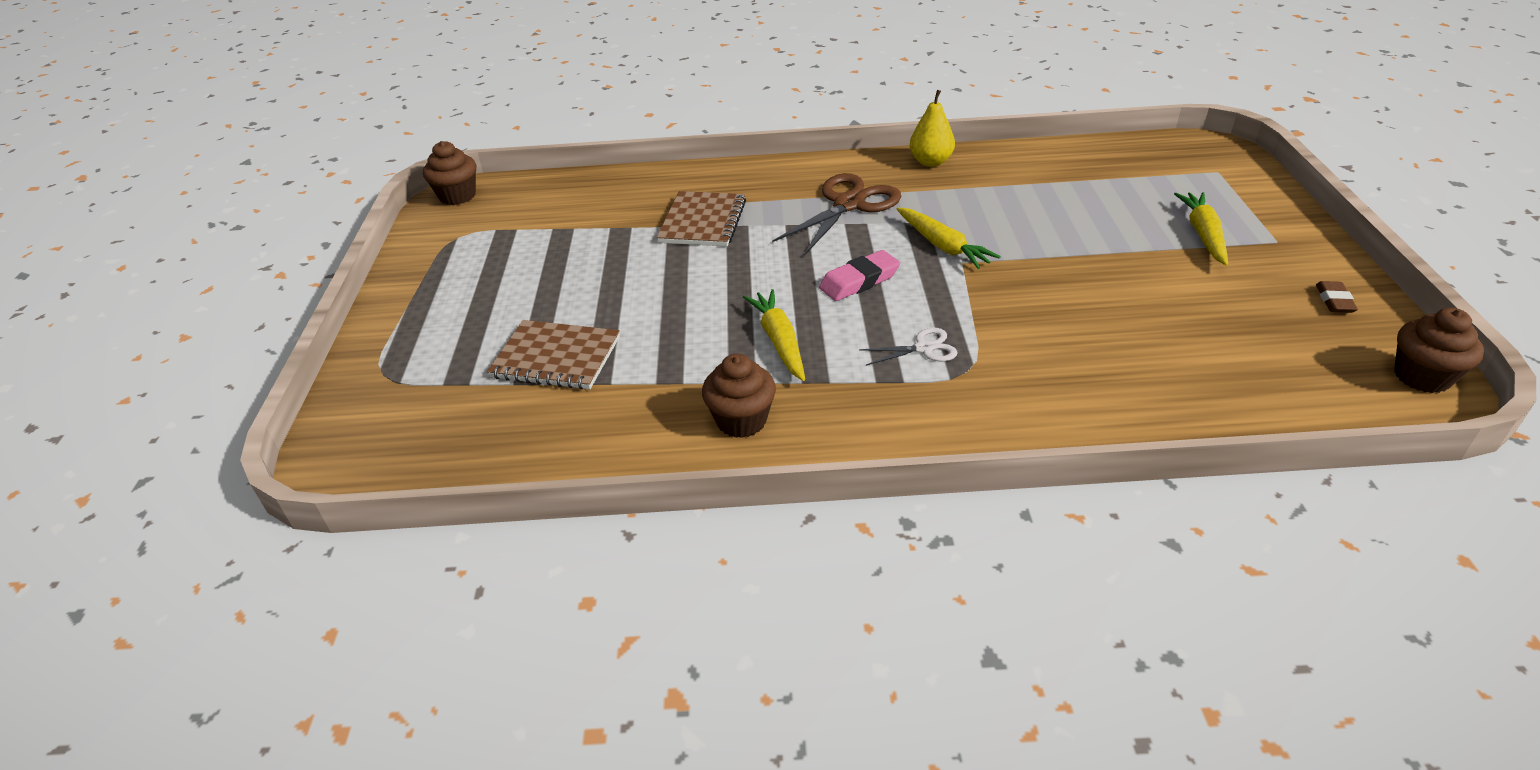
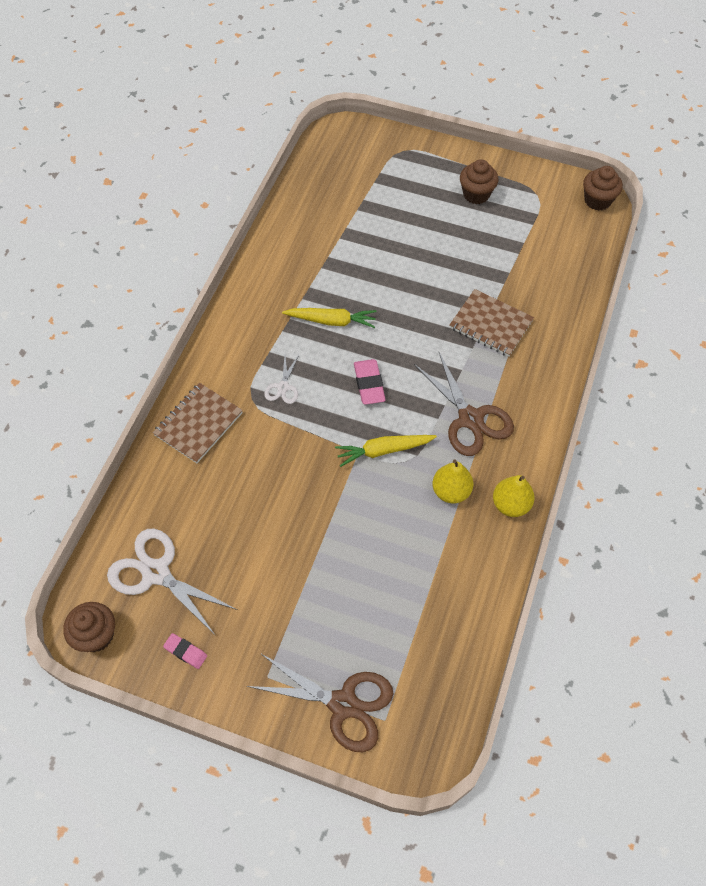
camera: 110 degrees right, 20 degrees up
(556, 357) = (376, 220): brown notebook -> brown notebook (198, 424)
(741, 420) = (275, 283): brown cupcake -> brown cupcake (476, 194)
(950, 195) = (451, 491): none -> yellow pear
(1203, 234) = (304, 630): yellow carrot -> none
(1237, 194) = (343, 704): none -> brown scissors
(1288, 359) = (156, 572): none -> white scissors
(1334, 301) = (186, 652): brown eraser -> pink eraser

